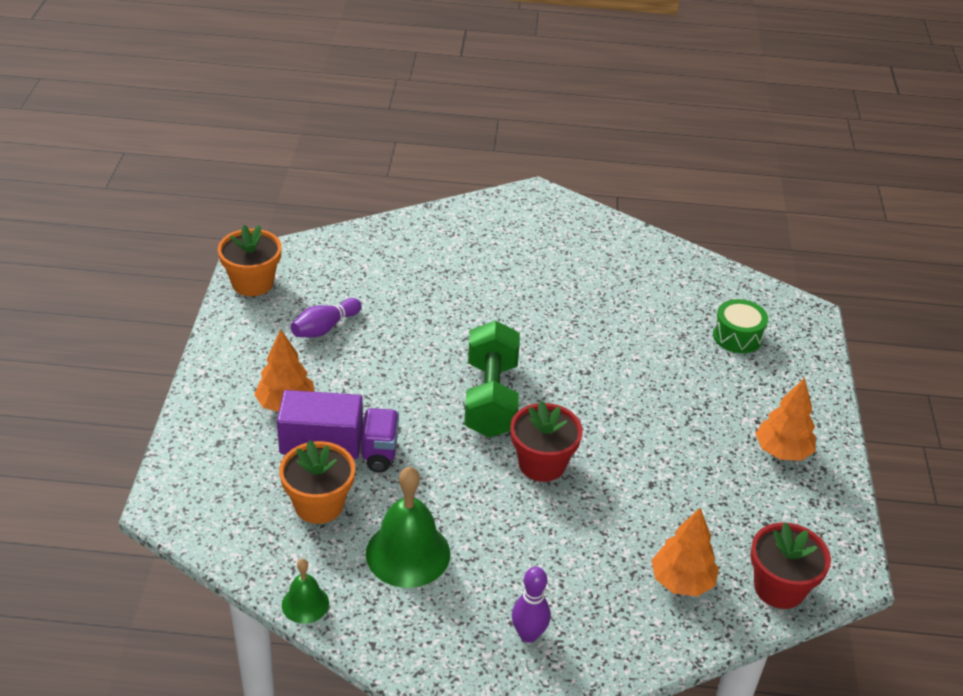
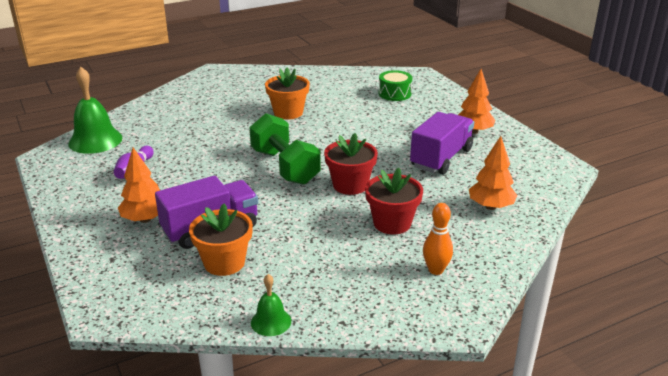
camera: 30 degrees left, 10 degrees down
(252, 283) = (56, 166): orange flower pot -> orange flower pot (288, 112)
(408, 553) = (314, 262): green bell -> green bell (95, 140)
(528, 634) = (436, 270): purple bowling pin -> orange bowling pin
(694, 476) = (441, 158): none -> purple truck
(779, 588) = (542, 188): red flower pot -> red flower pot (392, 223)

